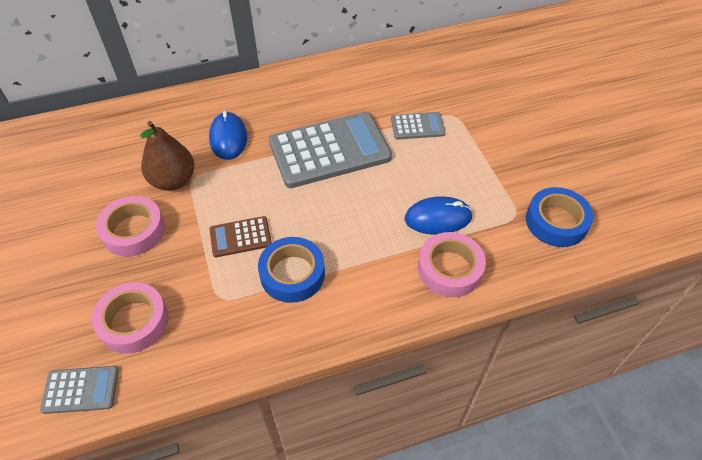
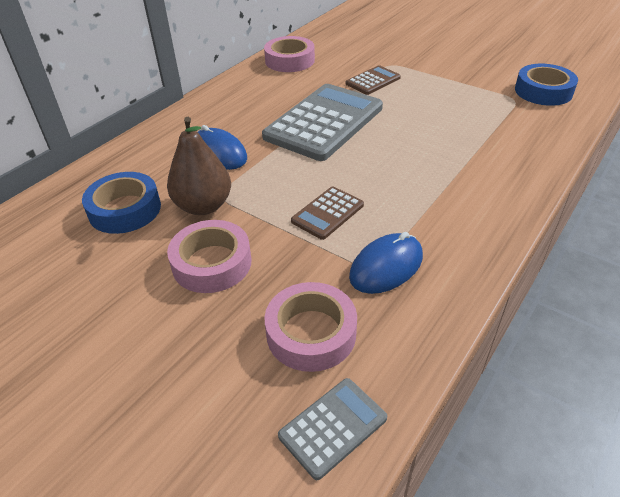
camera: 35 degrees left, 10 degrees down
(292, 274) = (409, 214): blue tape -> blue tape (125, 209)
(417, 126) = (373, 81): grey calculator -> brown calculator
(438, 218) = (466, 125): blue mouse -> blue mouse (386, 266)
(449, 269) = (518, 149): pink tape -> pink tape (289, 60)

